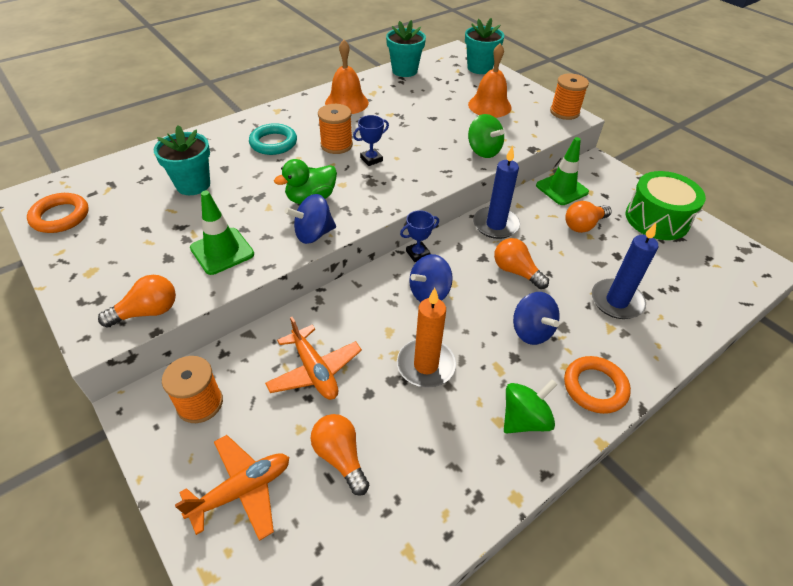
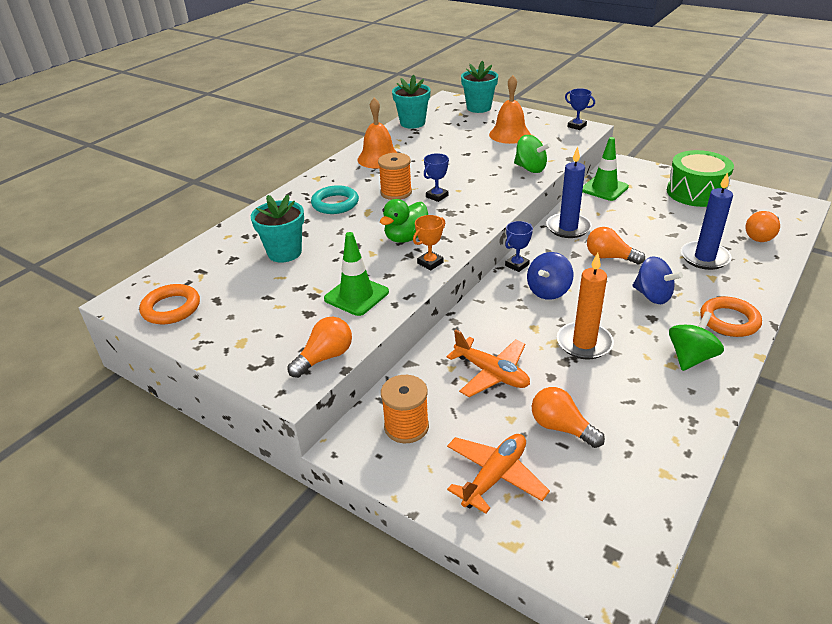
camera: 15 degrees left, 10 degrees down
(313, 234) = (430, 263): blue spinning top -> orange trophy
(564, 112) = (576, 126): orange spool -> blue trophy
(583, 225) = (641, 211): orange light bulb -> orange light bulb (761, 236)

